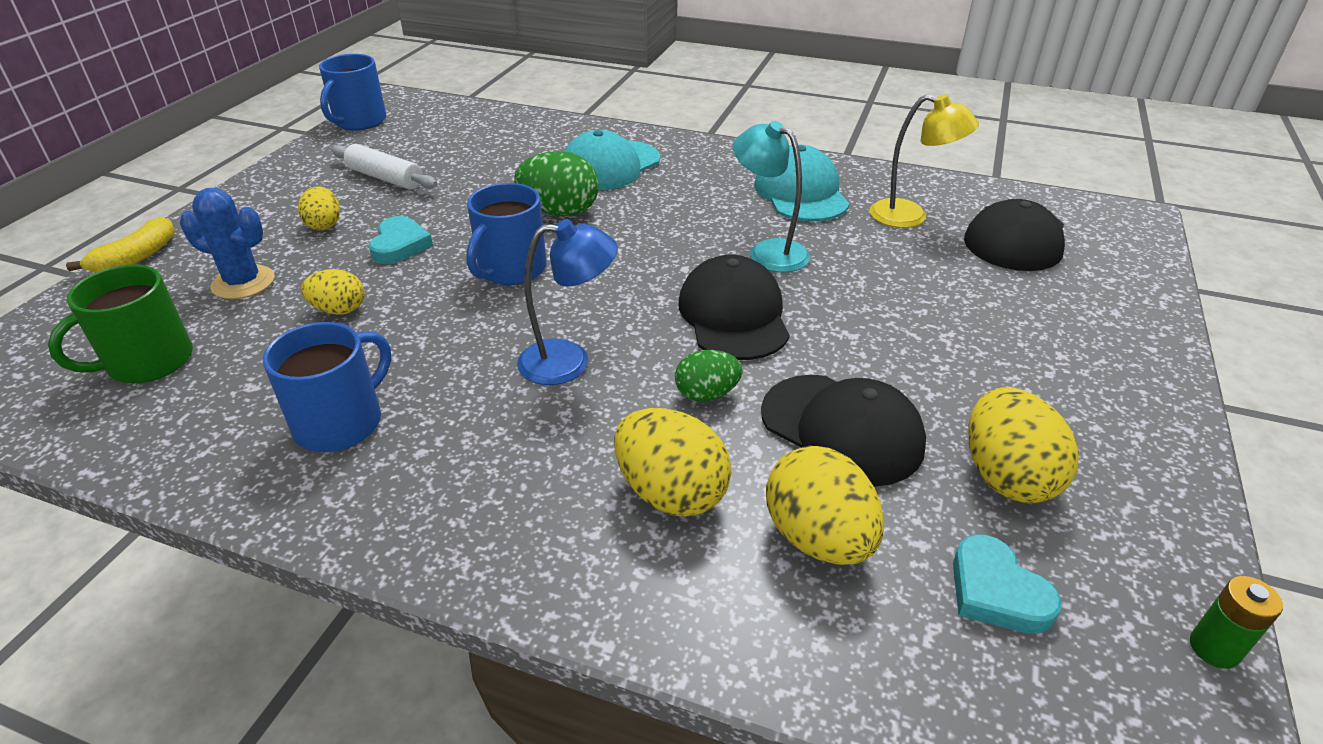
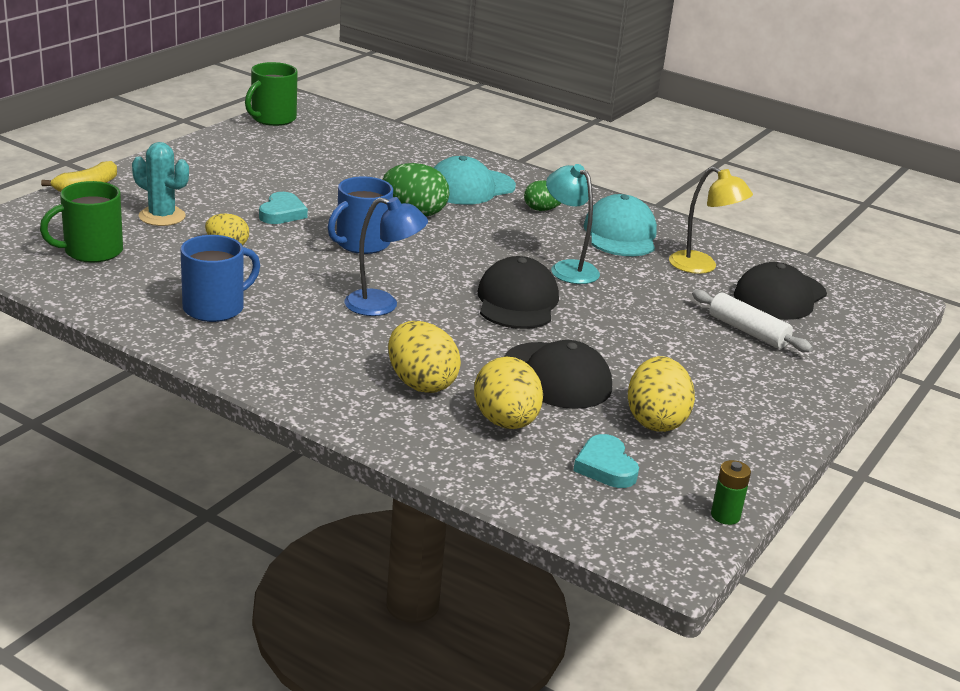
camera: 10 degrees right, 10 degrees down
(243, 282) = (162, 216): blue cactus -> turquoise cactus
(324, 225) = (228, 189): yellow egg -> none
(359, 121) = (272, 118): blue mug -> green mug
(385, 178) = (283, 165): white rolling pin -> white rolling pin (748, 331)
(706, 394) = (472, 341): green egg -> green egg (542, 209)

